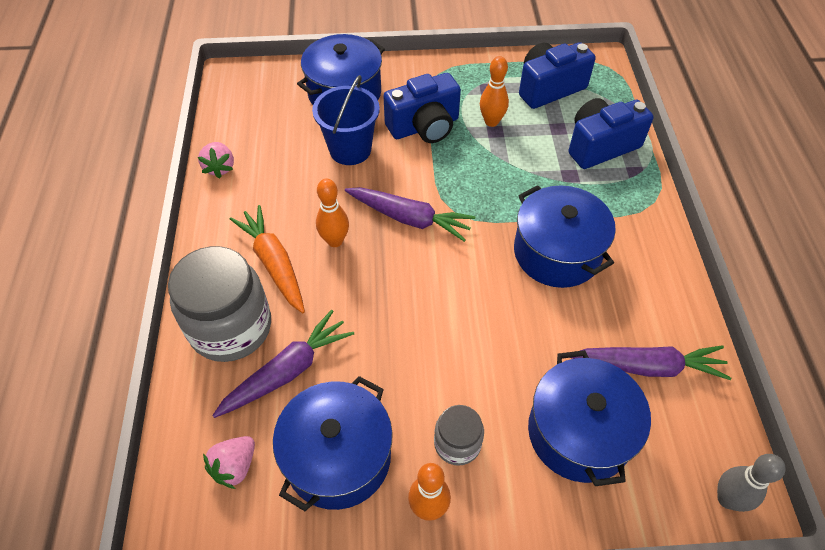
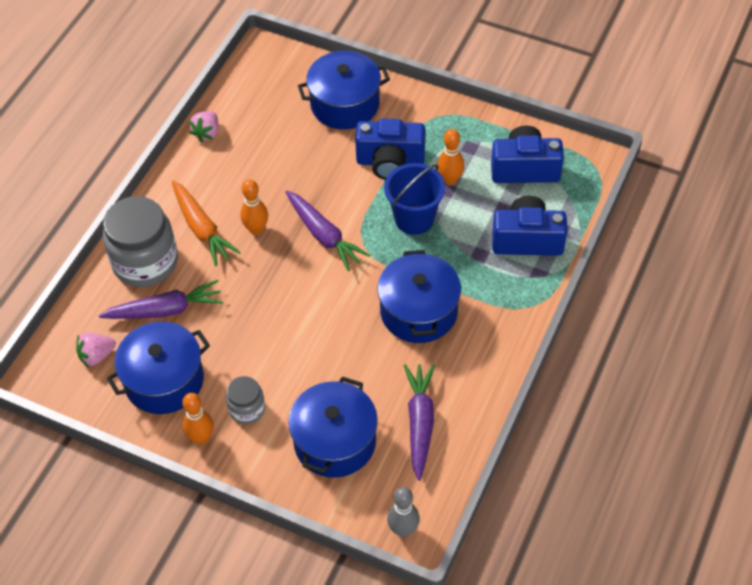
camera: 30 degrees right, 0 degrees up
(274, 264) = (202, 228): orange carrot -> orange carrot turned 150 degrees clockwise
(350, 150) = (316, 158): blue bucket -> blue bucket (414, 219)
(647, 366) = (420, 423): purple carrot -> purple carrot turned 120 degrees counterclockwise

